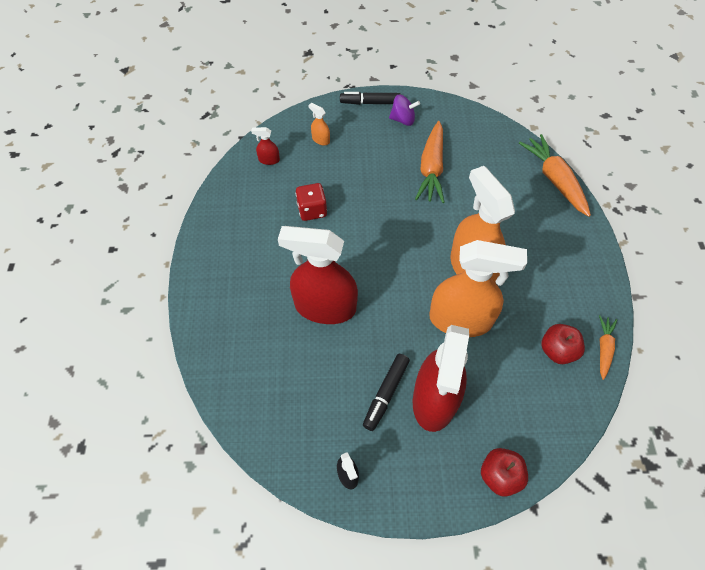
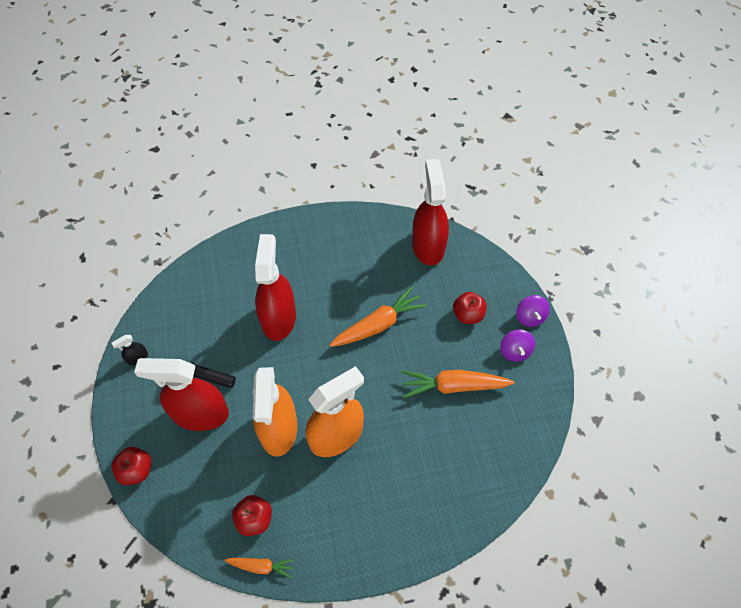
camera: 80 degrees right, 0 degrees up
(269, 160) = (428, 246): red spray bottle -> red spray bottle, size x2.50
(312, 210) = (377, 290): red dice -> none
(320, 139) = (465, 282): orange spray bottle -> none
(358, 144) = (468, 315): none -> red apple
(370, 103) = (530, 317): black marker -> purple spinning top
(554, 180) = (470, 517): orange carrot -> orange carrot (378, 324)

